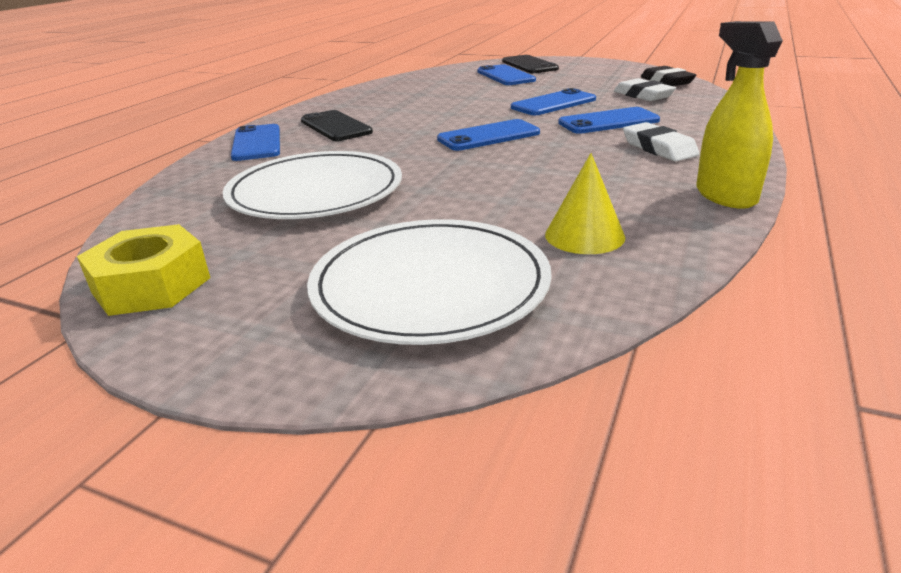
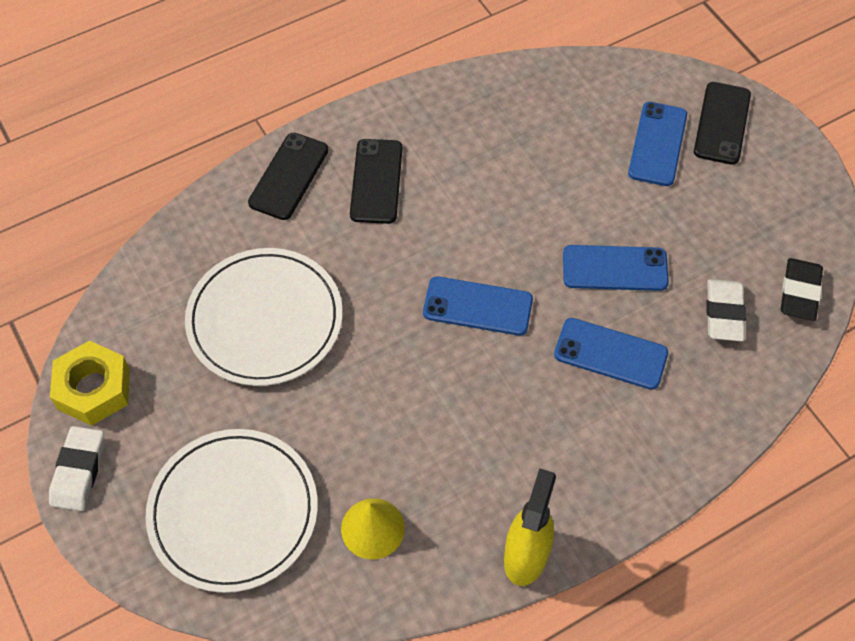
camera: 35 degrees right, 30 degrees up
(257, 143) = (289, 176): blue phone -> black phone
(659, 148) = (583, 442): white eraser -> white eraser (79, 471)

